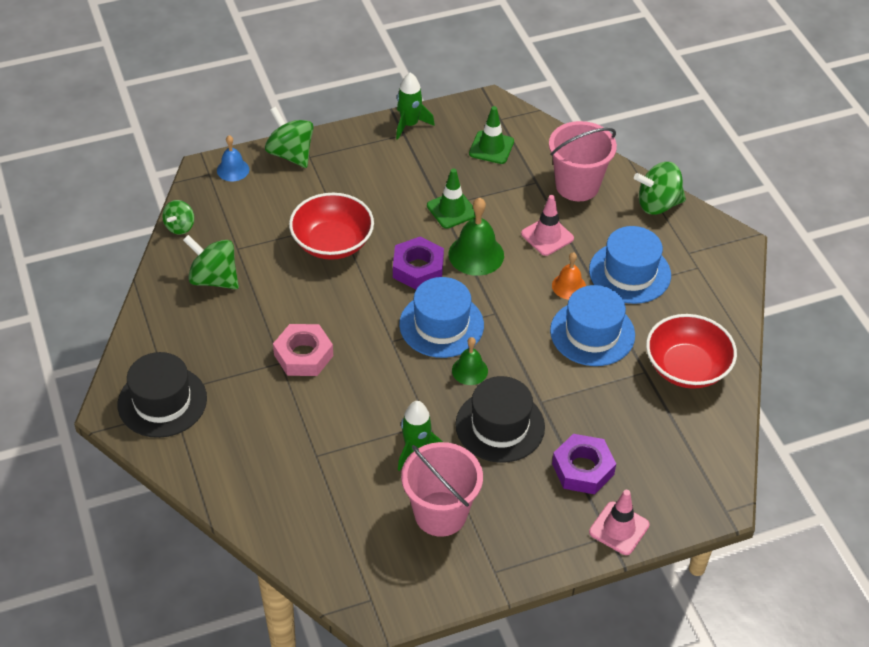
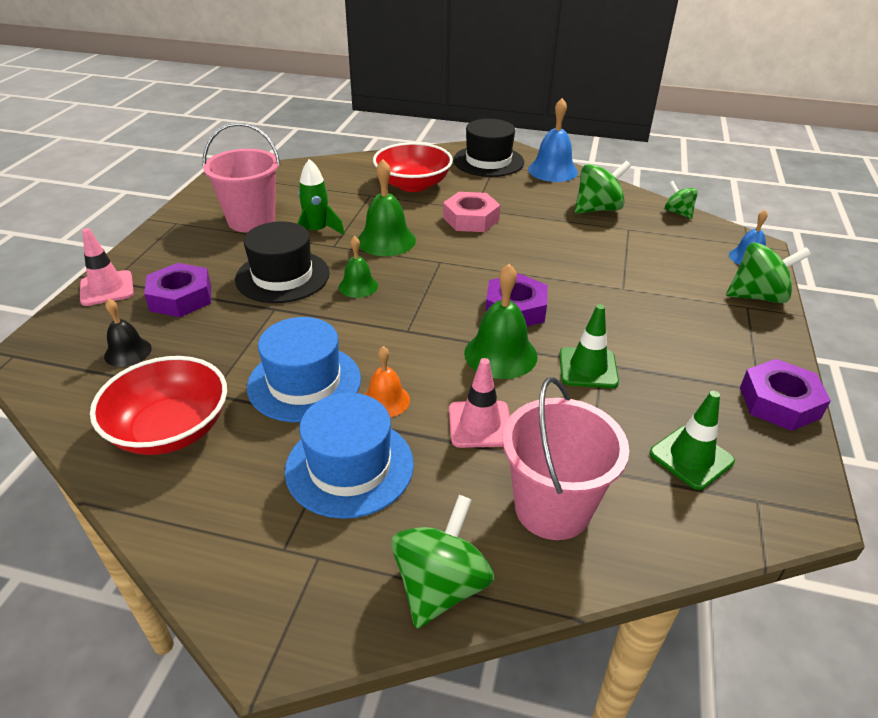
camera: 125 degrees right, 10 degrees down
(148, 341) = (552, 170): none -> blue bell
(332, 243) = (596, 275): red bowl -> red bowl (413, 184)
(389, 393) = (386, 240): none -> green bell
(409, 124) = (779, 402): green rocket -> purple nut
(441, 325) = (428, 293): blue hat -> none
(659, 447) = (128, 352): none -> black bell

